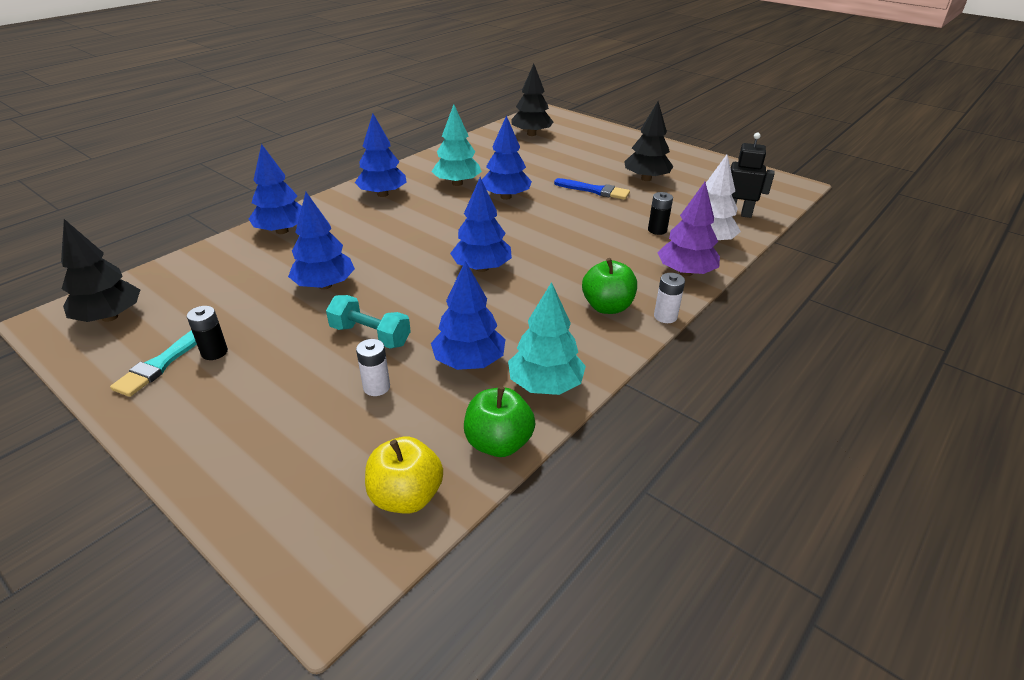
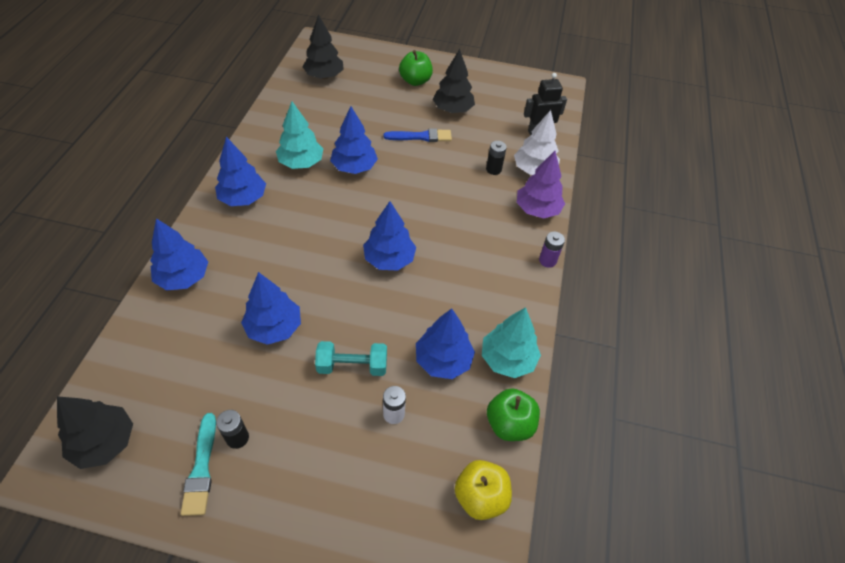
camera: 30 degrees left, 15 degrees up
(607, 307) = (504, 266): green apple -> green apple (415, 81)
(665, 316) = (547, 260): white battery -> purple battery

